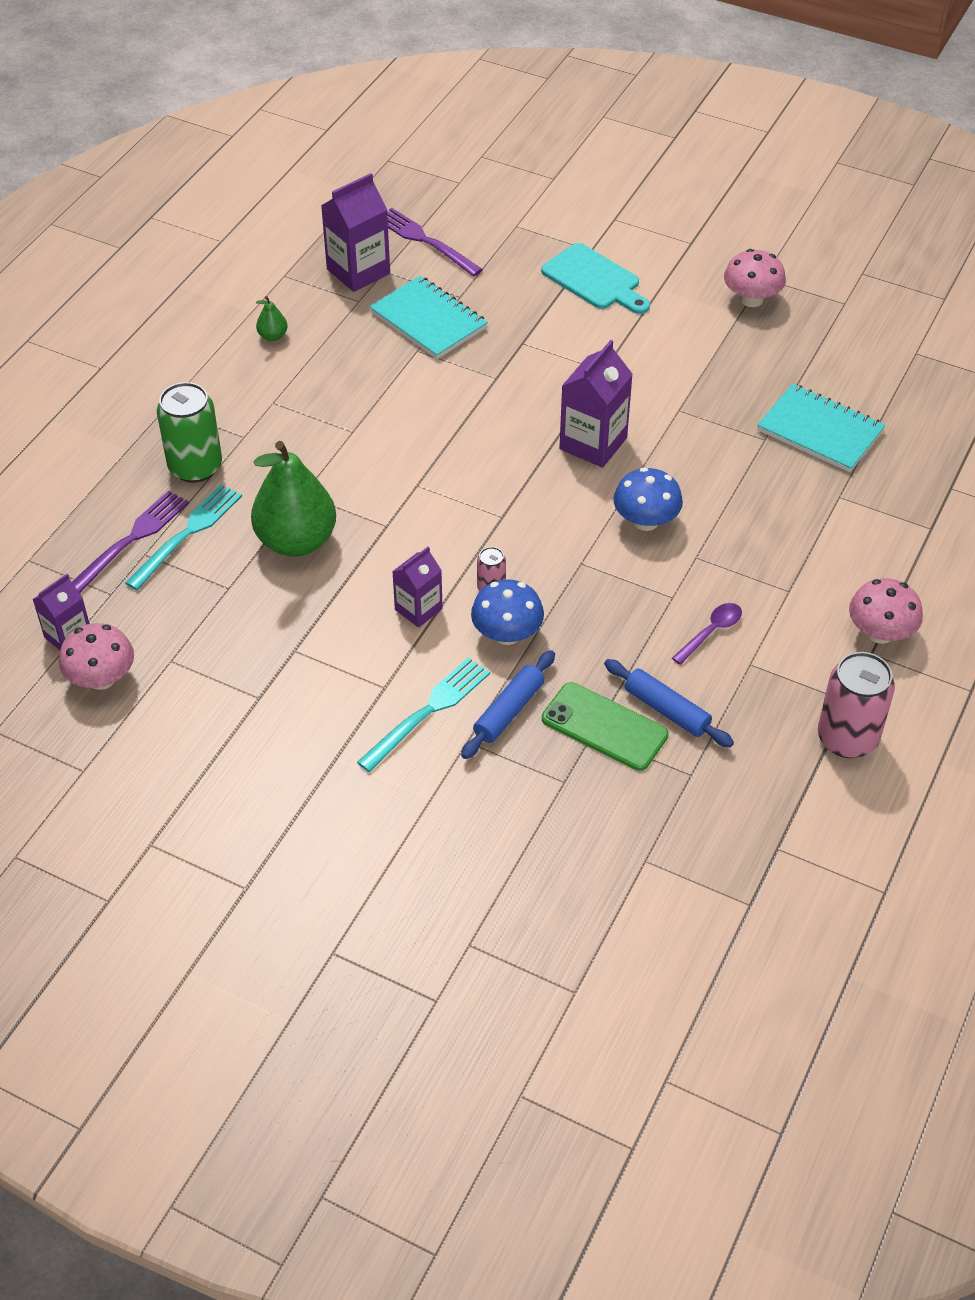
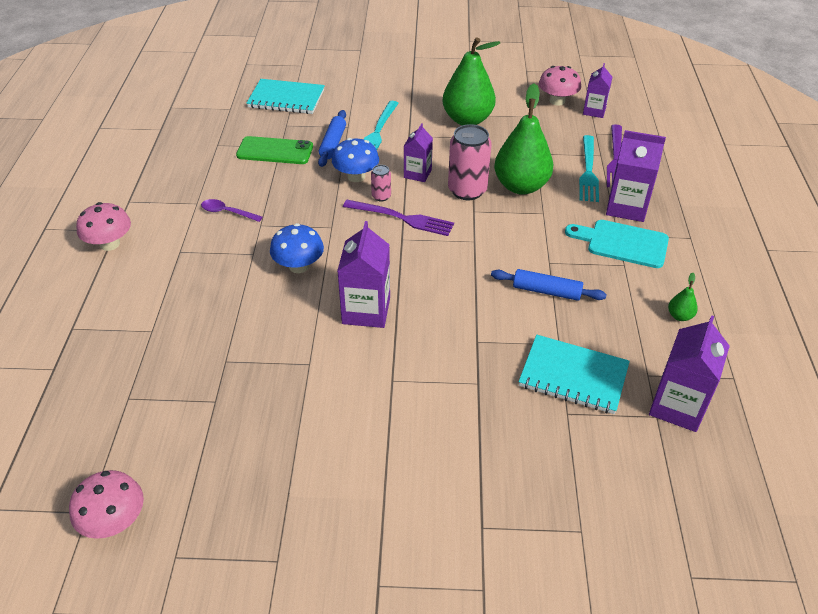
camera: 155 degrees right, 5 degrees down
(195, 467) = (626, 207): green can -> purple carton
(272, 688) = (467, 119): none -> green pear
(424, 240) = (653, 469): purple fork -> purple fork (403, 218)
(594, 280) = (455, 484): turquoise cutting board -> turquoise cutting board (622, 243)
(666, 710) = (241, 167): blue rolling pin -> blue rolling pin (546, 291)
(711, 632) = (227, 212): purple spoon -> purple spoon turned 90 degrees clockwise
(751, 299) = (281, 521): pink mushroom -> pink mushroom (114, 521)
(820, 431) = (177, 385): turquoise notebook -> turquoise notebook (286, 99)
(847, 738) = (127, 183): pink can -> pink can (467, 190)

